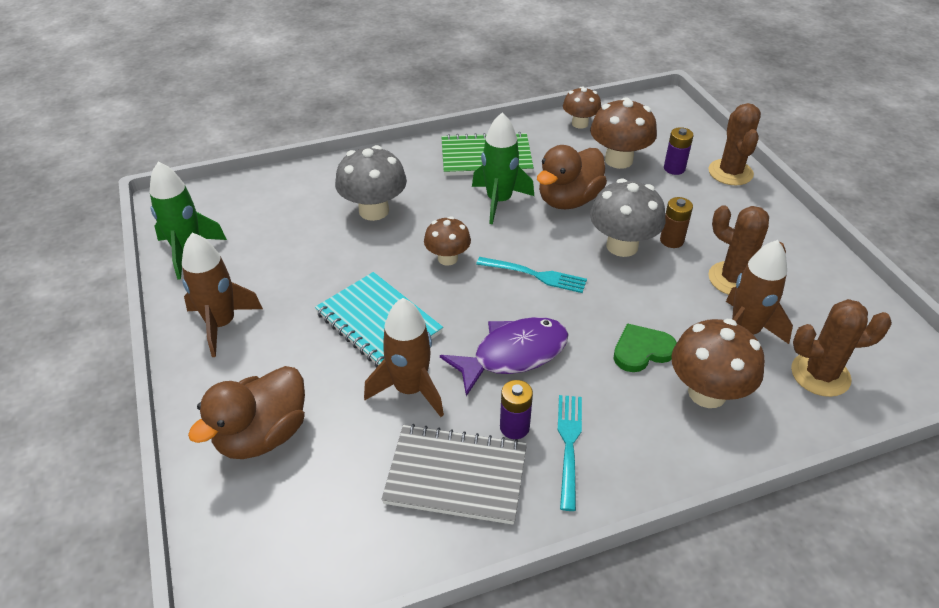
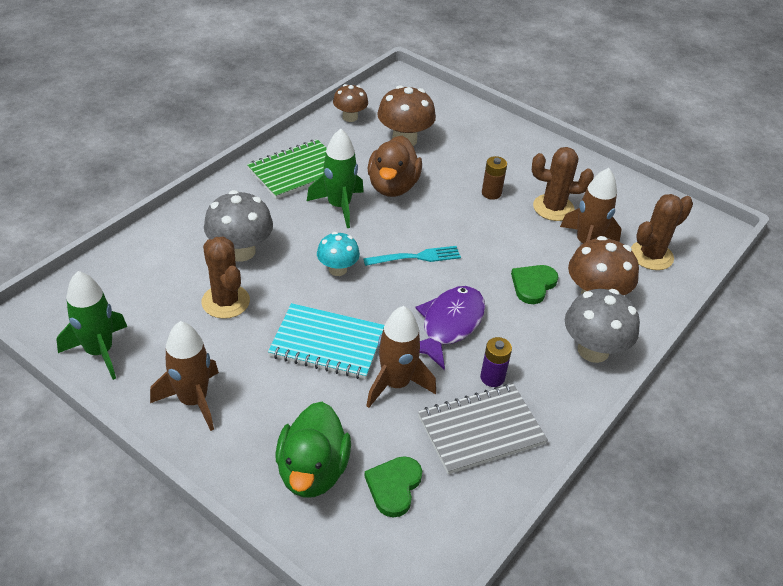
camera: 35 degrees left, 0 degrees up
(262, 435) = (312, 471): brown duck -> green duck
(322, 489) = (394, 487): none -> green heart
(447, 258) = (337, 269): brown mushroom -> turquoise mushroom
(569, 445) = (537, 373): turquoise fork -> none
(622, 246) = (460, 210): grey mushroom -> grey mushroom (593, 350)
(674, 168) = (450, 134): purple battery -> none
(730, 172) = (492, 124): brown cactus -> brown cactus (225, 301)

